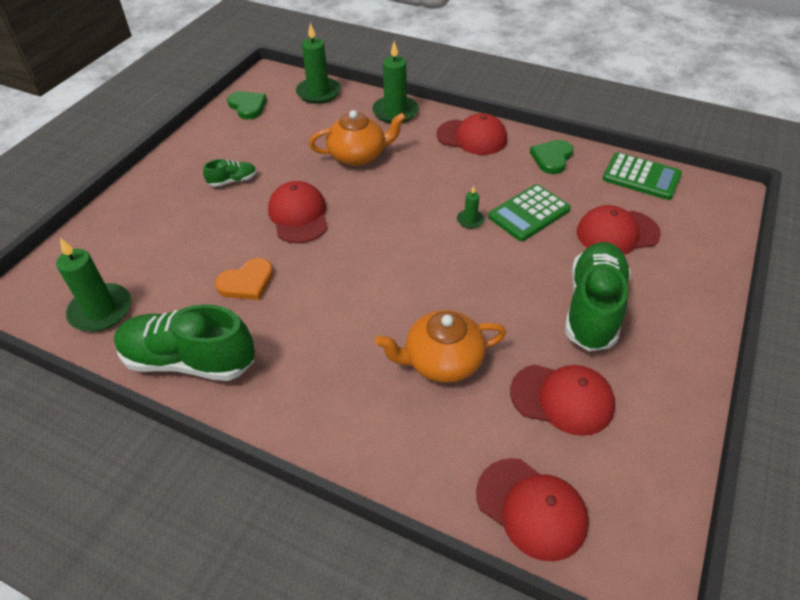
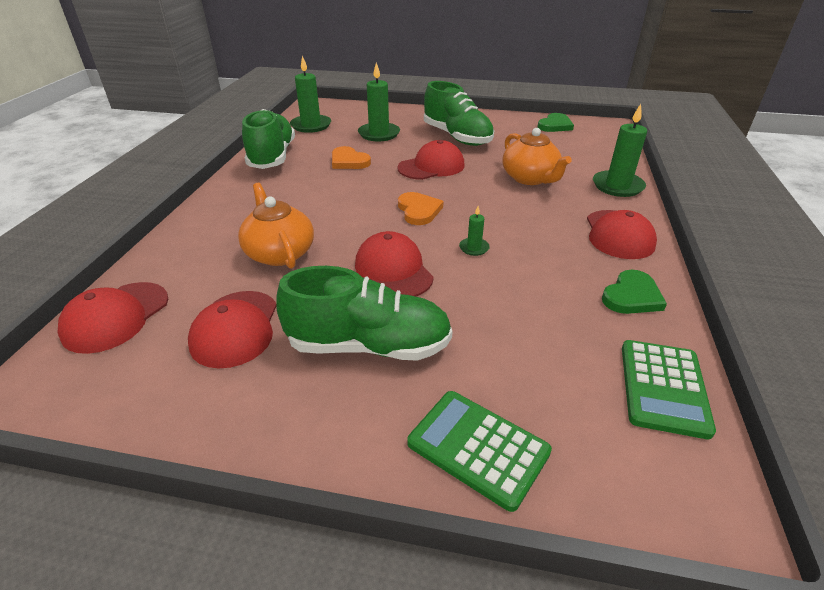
camera: 75 degrees right, 10 degrees down
(233, 181) = (457, 137): green shoe -> green shoe, size x2.21
(318, 92) = (607, 147): green candle -> green candle (379, 134)
(392, 243) = (418, 210): none -> orange heart
(529, 213) = (509, 286): green calculator -> green calculator (478, 448)
(552, 158) = (632, 296): green heart -> green heart turned 120 degrees clockwise
(617, 233) = (515, 363): red cap -> red cap (393, 270)

